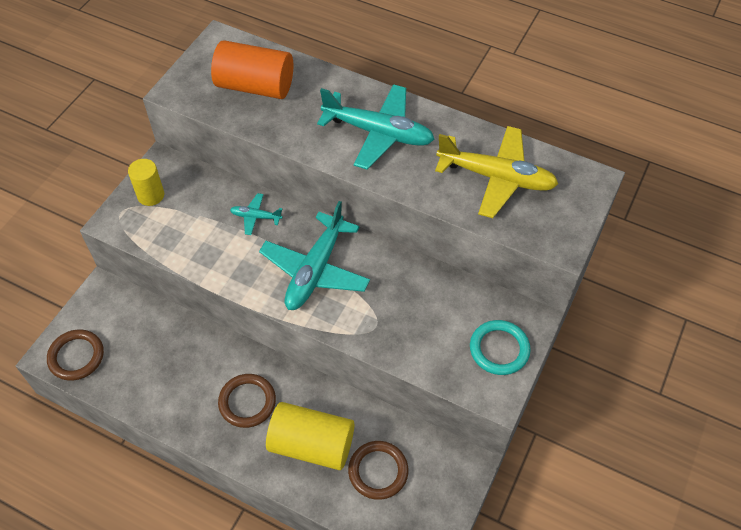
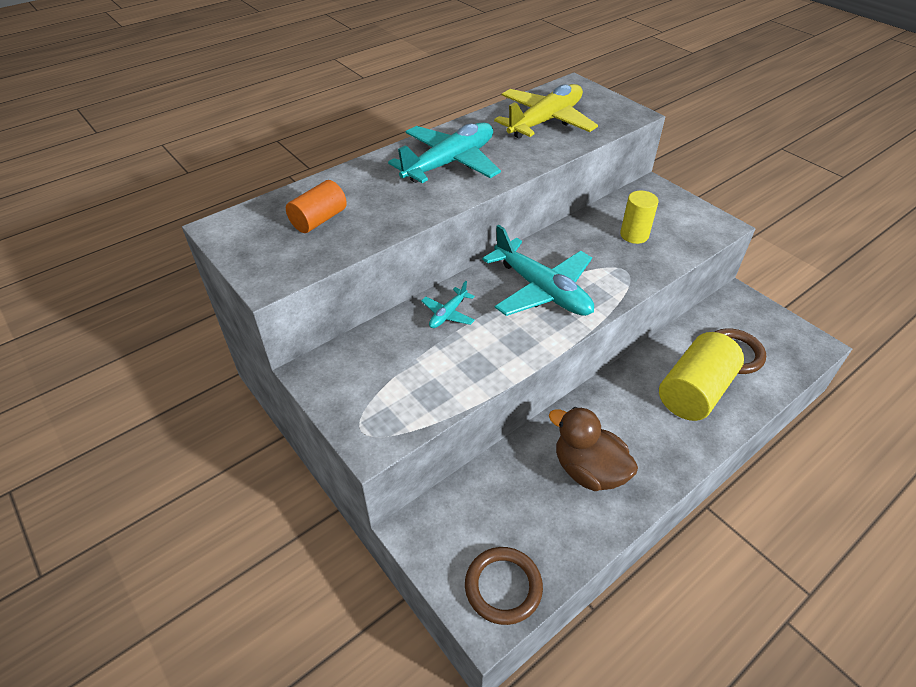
camera: 65 degrees left, 10 degrees down
(151, 195) = (356, 394): yellow cylinder -> yellow cylinder (634, 235)
(192, 382) = (588, 470): none -> brown duck
(247, 402) = (630, 428): brown ring -> none
(255, 86) = (319, 220): orange cylinder -> orange cylinder, size x0.60
(499, 349) = (676, 211): turquoise ring -> none

